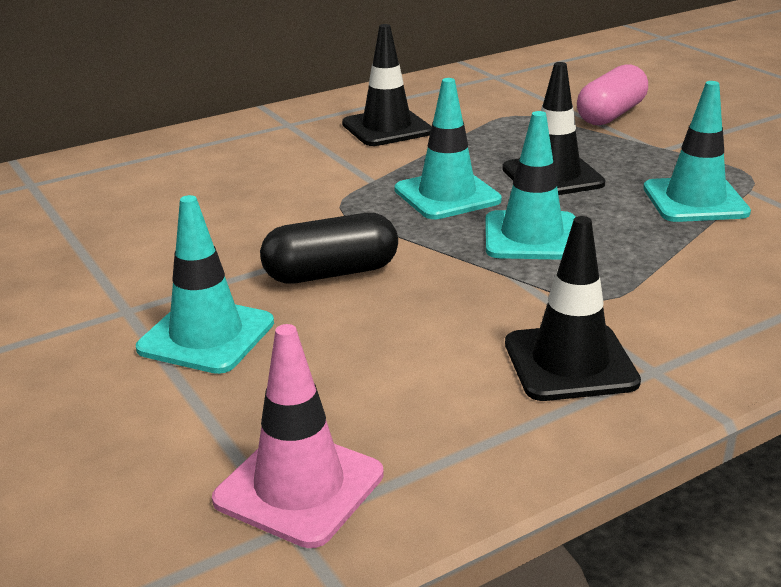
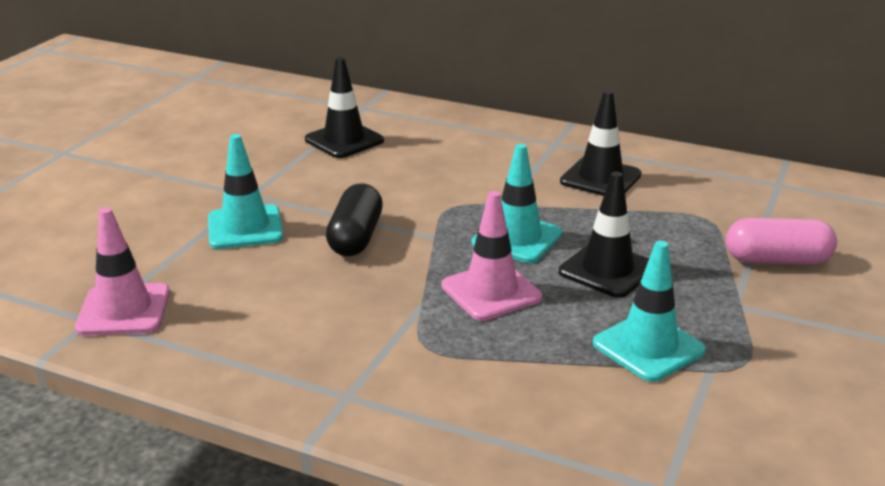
camera: 55 degrees right, 0 degrees up
(331, 273) = (355, 237): black capsule -> black capsule turned 60 degrees clockwise
(531, 236) = (491, 292): turquoise traffic cone -> pink traffic cone
(570, 363) = (325, 359): black traffic cone -> black traffic cone (344, 140)

